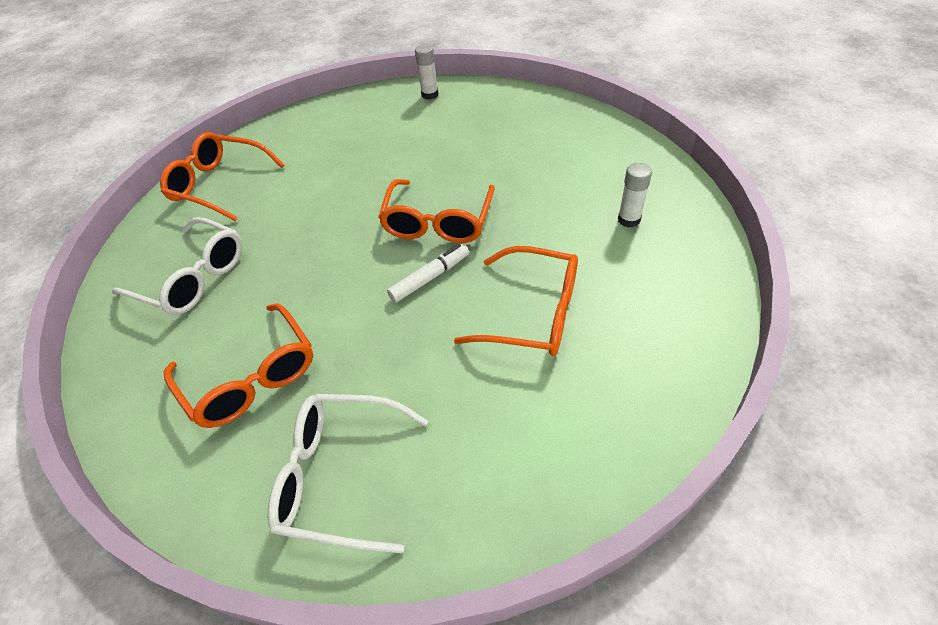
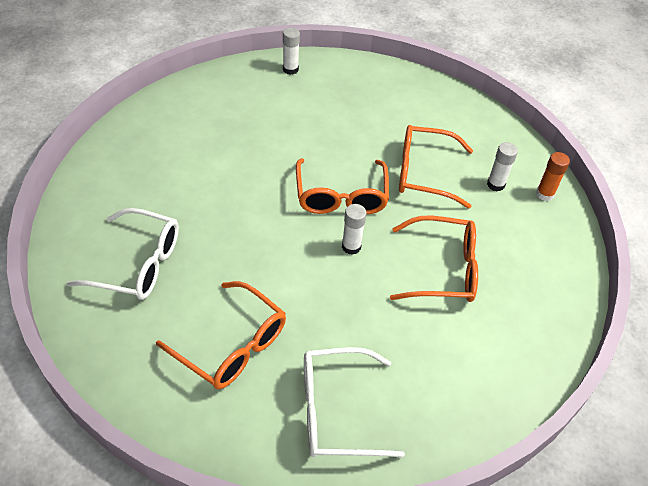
camera: 20 degrees left, 0 degrees up
(219, 184) = (121, 171): orange glasses -> orange glasses (424, 173)
(430, 277) = (351, 246): white marker -> white glue stick
(690, 234) = (544, 194): none -> orange glue stick

